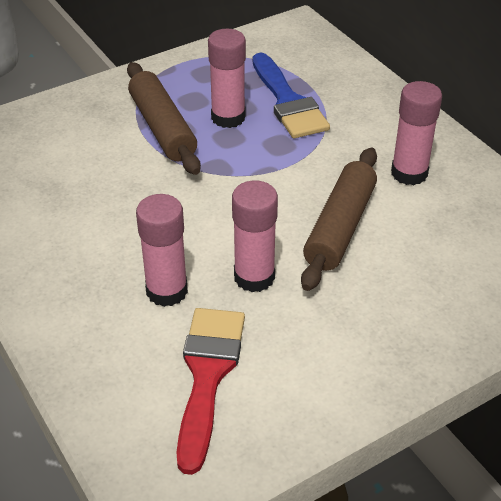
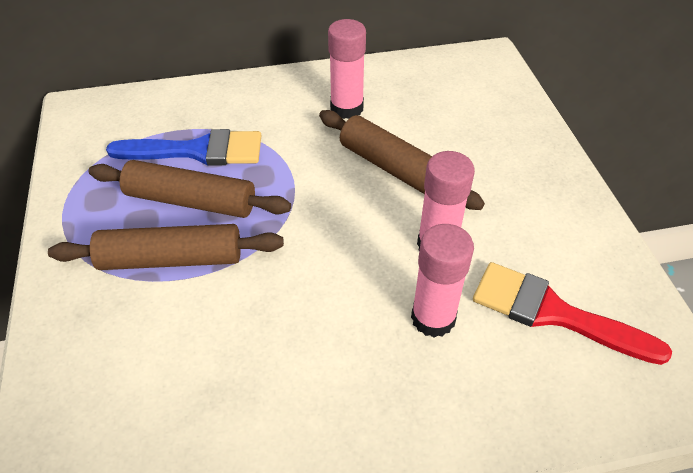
camera: 70 degrees left, 5 degrees up
(228, 117) = (191, 201): pink glue stick -> brown rolling pin

